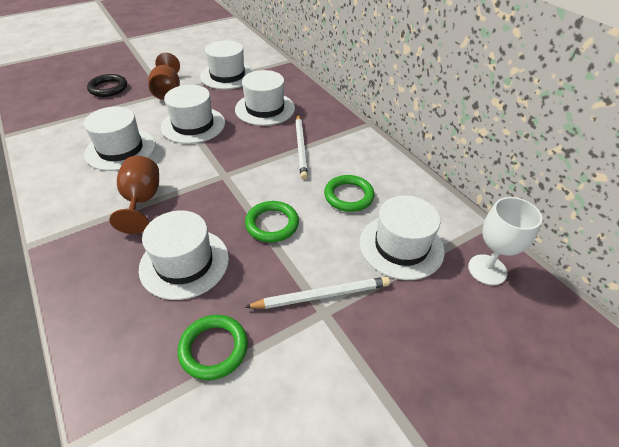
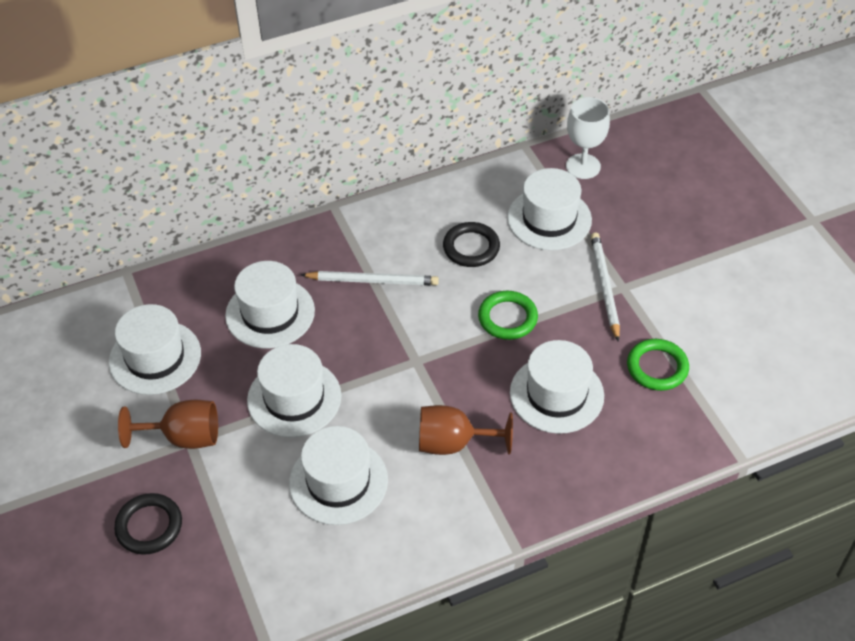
camera: 80 degrees left, 5 degrees up
(348, 196) = (471, 247): green ring -> black ring

